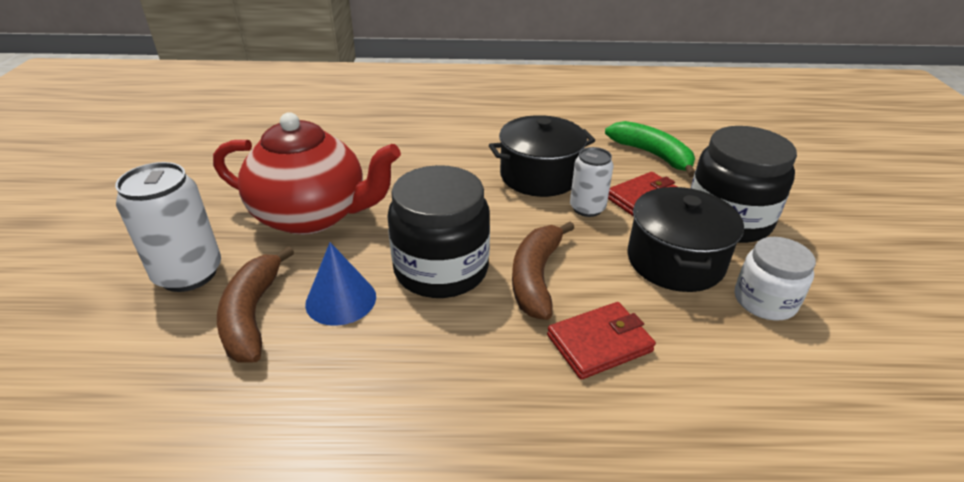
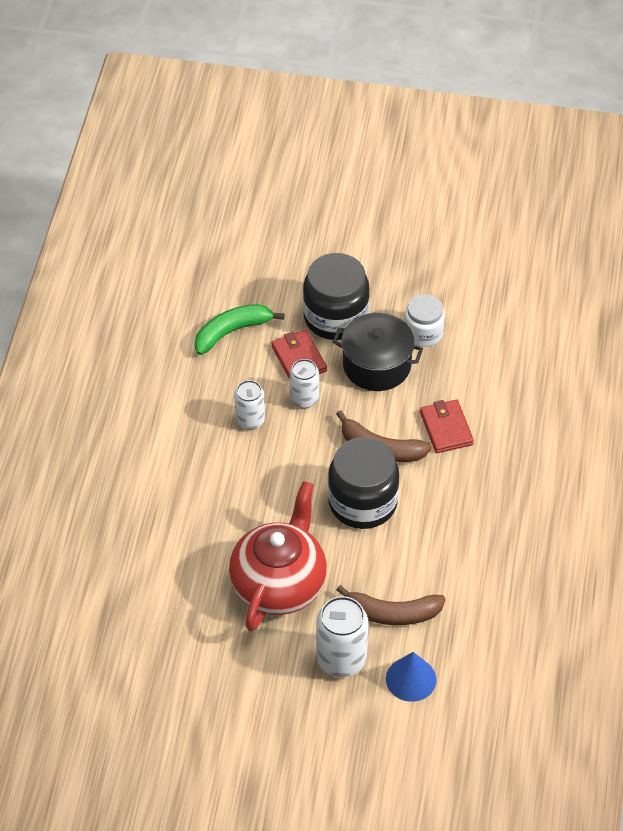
camera: 80 degrees left, 15 degrees up
(341, 300) = (385, 563): blue cone -> blue cone (411, 679)
(539, 176) = (250, 420): black pot -> white can

